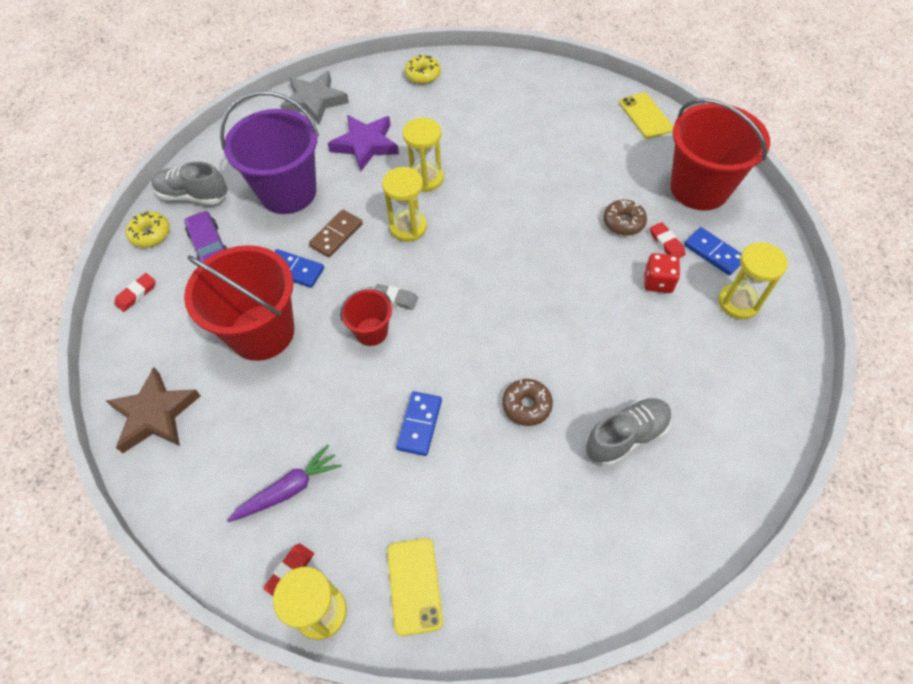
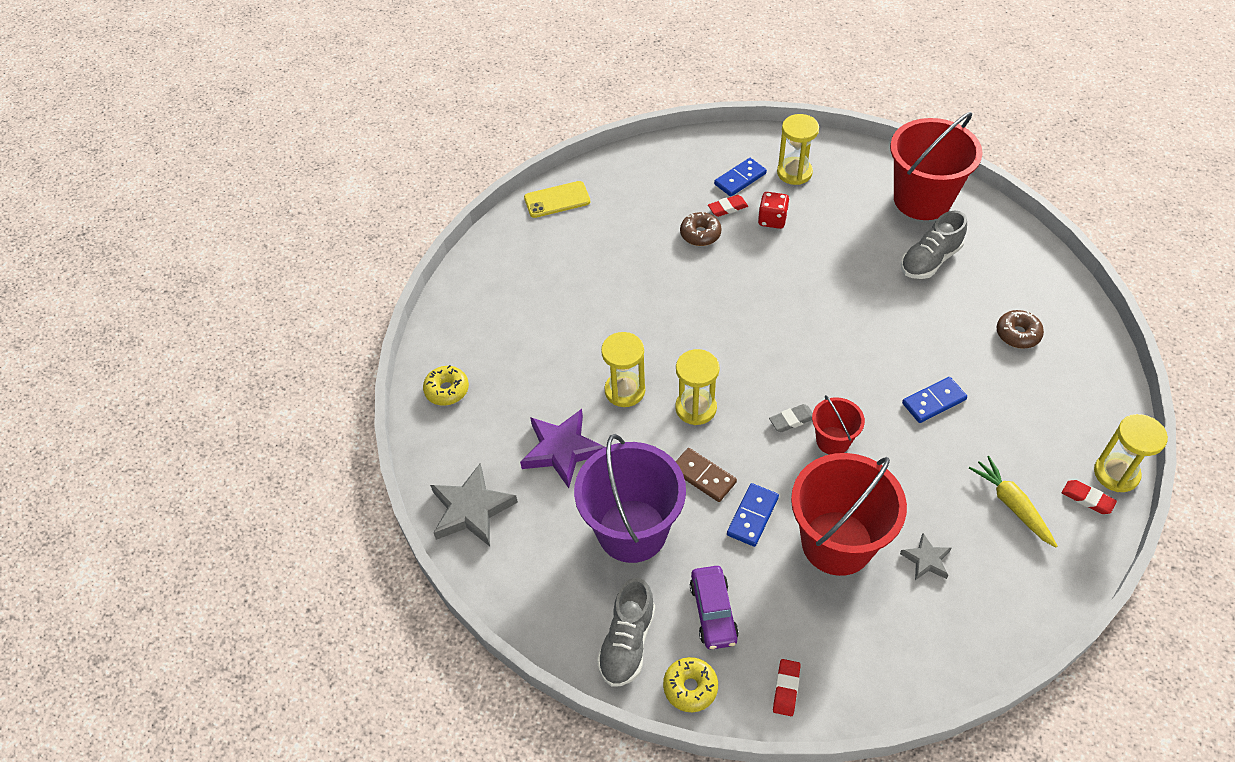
camera: 85 degrees left, 5 degrees down
(136, 294) = (786, 689): red eraser -> red eraser turned 60 degrees clockwise
(155, 414) = (946, 639): brown star -> none
(209, 246) = (713, 612): purple car -> purple car turned 75 degrees counterclockwise
(236, 404) = (926, 560): none -> grey star
(288, 489) = (1012, 505): purple carrot -> yellow carrot
(395, 299) = (792, 420): grey eraser -> grey eraser turned 45 degrees clockwise
(414, 585) = (1081, 407): yellow phone -> none
(419, 424) = (933, 401): blue domino -> blue domino turned 45 degrees counterclockwise
(526, 405) = (907, 322): brown donut -> brown donut (1017, 334)
(626, 436) = (930, 260): grey shoe -> grey shoe turned 105 degrees counterclockwise
(699, 188) = (661, 176): red bucket -> red bucket (922, 199)

